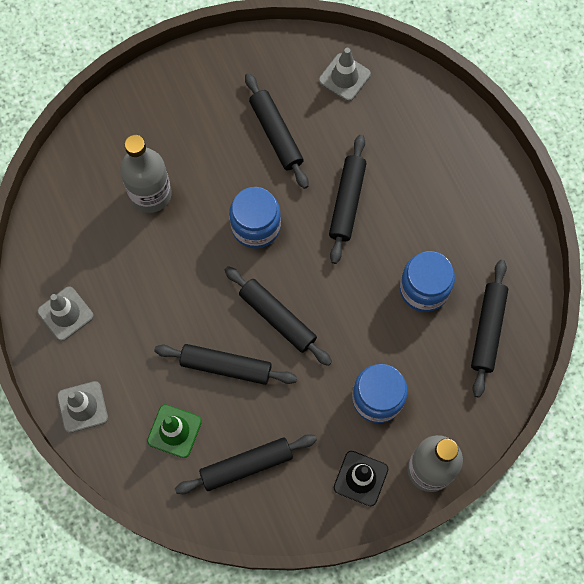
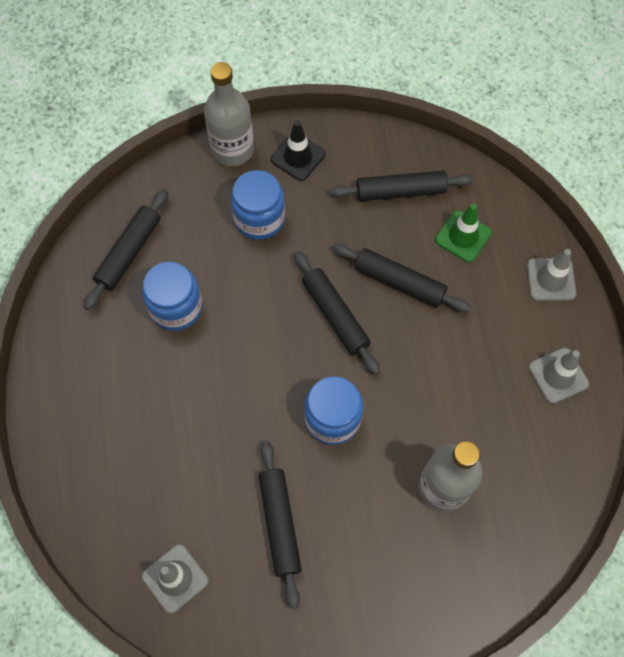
camera: 165 degrees left, 5 degrees down
(347, 202) = (224, 420): black rolling pin -> none

